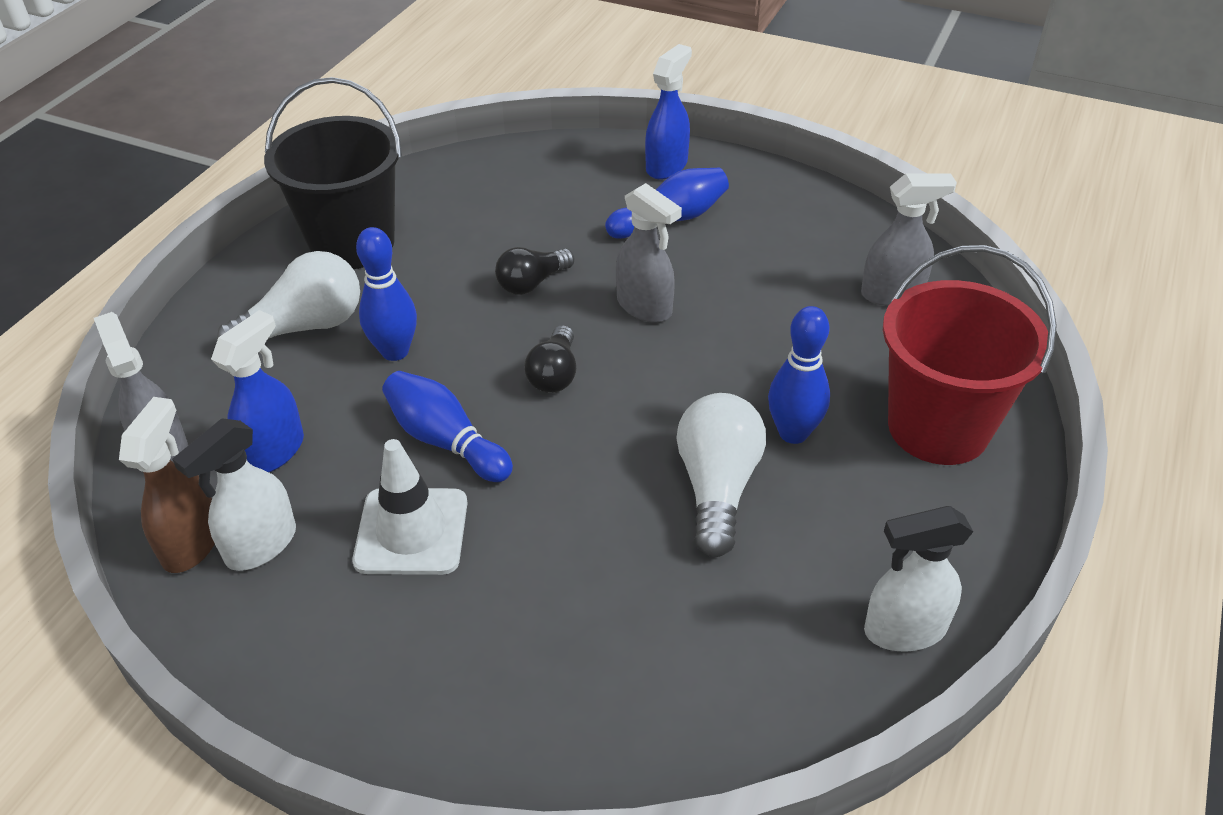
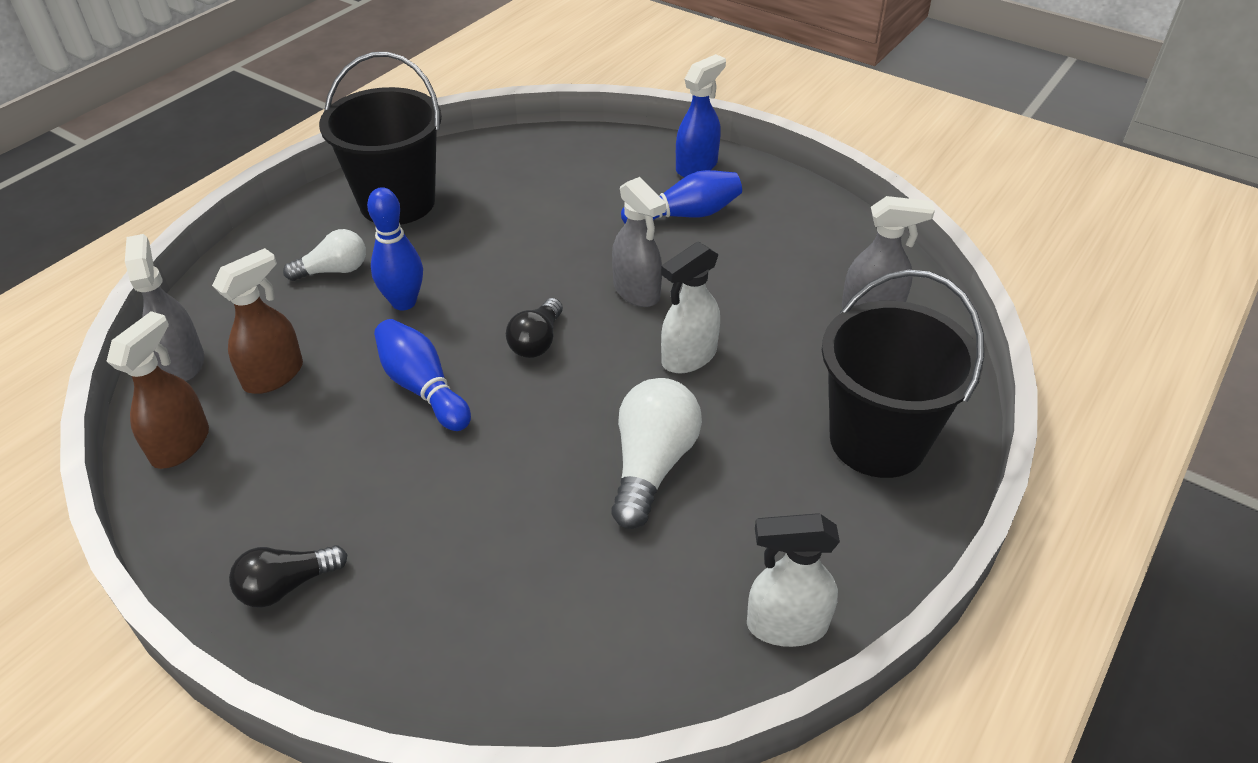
camera: 10 degrees right, 0 degrees up
(260, 545) = (237, 456): white spray bottle -> white spray bottle (688, 357)
(274, 451) = (274, 375): blue spray bottle -> brown spray bottle
(305, 327) = (334, 270): white light bulb -> white light bulb, size x0.63
(411, 531) = (368, 463): white traffic cone -> none
(532, 283) = (542, 257): black light bulb -> black light bulb (287, 585)
(793, 433) = (738, 426): blue bowling pin -> none
(938, 427) = (877, 440): red bucket -> black bucket

